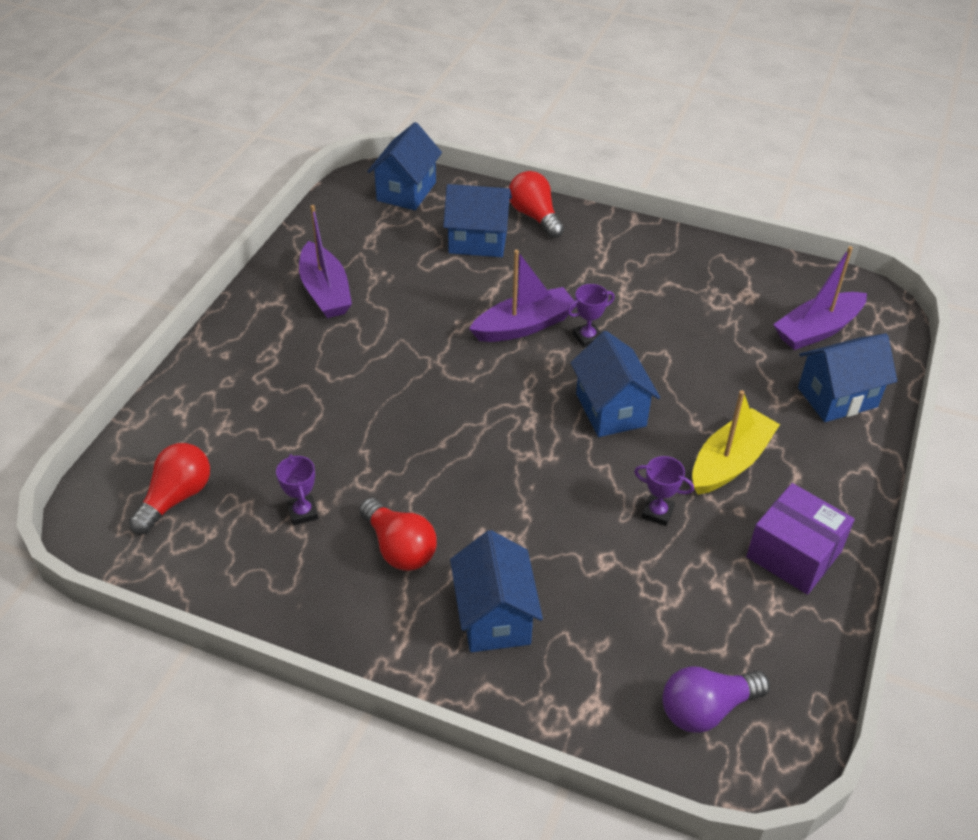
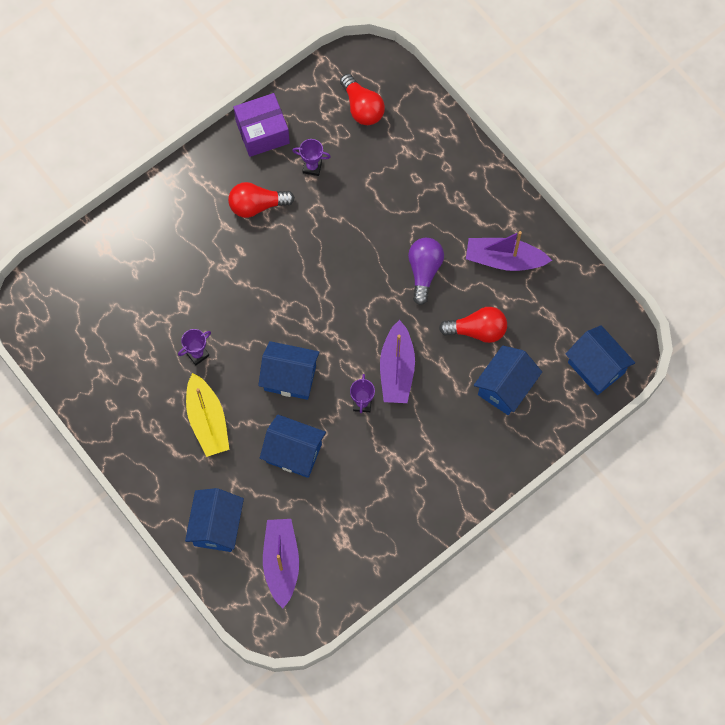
camera: 120 degrees right, 25 degrees up
(494, 617) = (183, 230): blue house -> blue house (294, 453)
(535, 216) = (514, 445): red light bulb -> red light bulb (477, 330)
(706, 709) = (69, 299): purple light bulb -> purple light bulb (424, 271)
(793, 554) = (125, 409): purple box -> purple box (262, 132)

